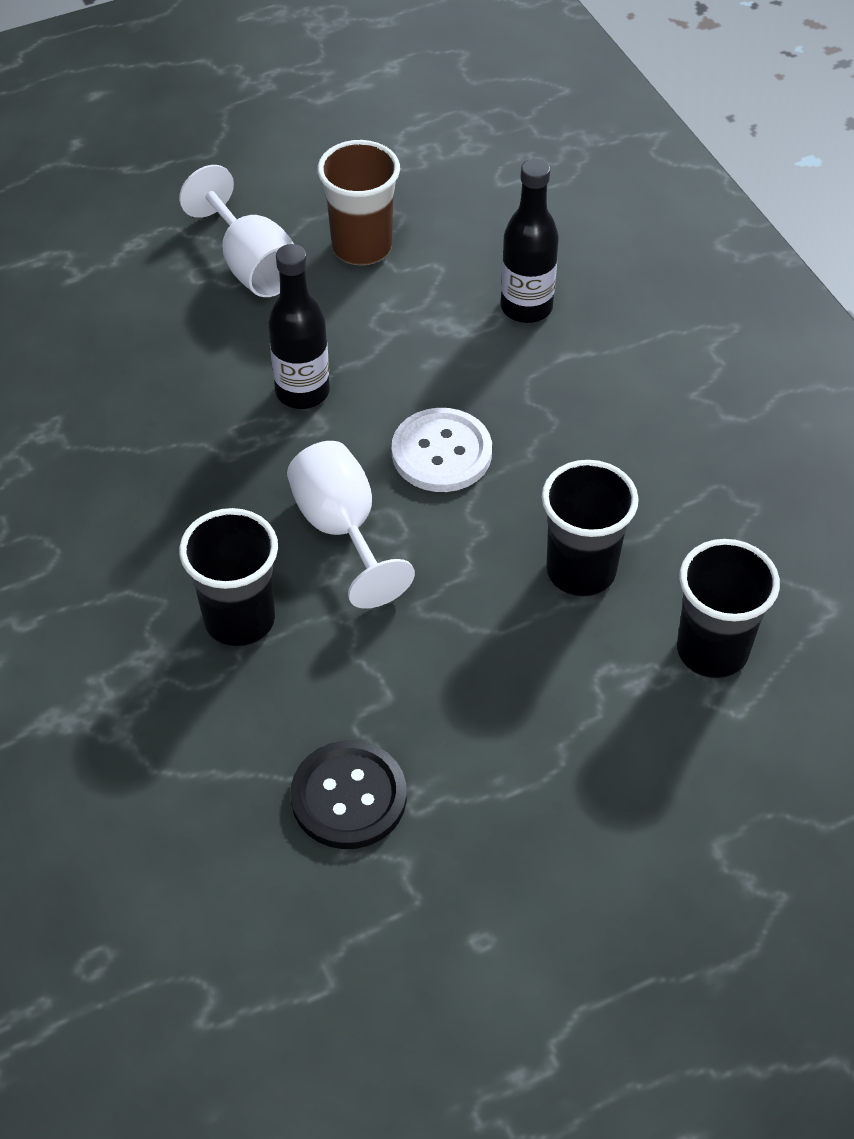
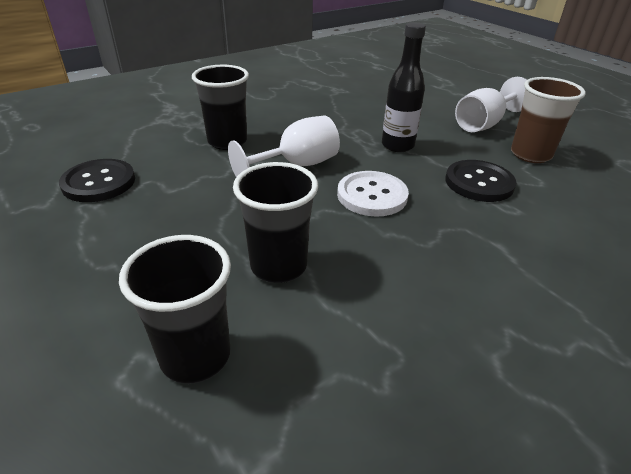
camera: 80 degrees right, 15 degrees down
(428, 329) = (479, 183): none -> black button
(526, 307) = (535, 223): black bottle -> none

